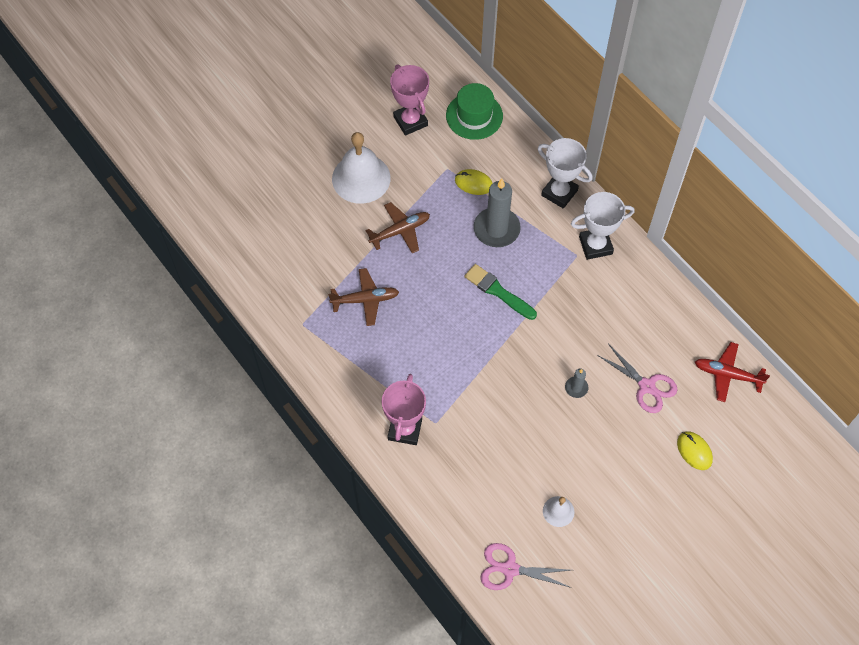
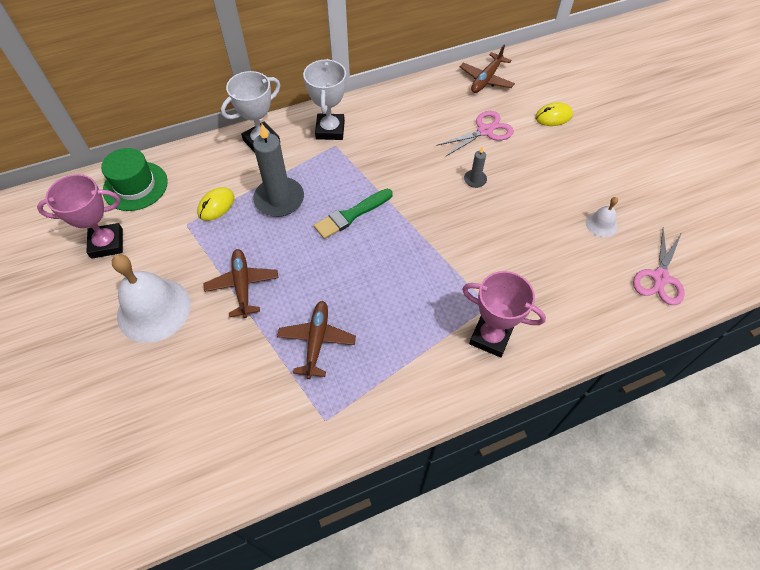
camera: 75 degrees left, 5 degrees down
(727, 375) = (486, 79): red plane -> brown plane

